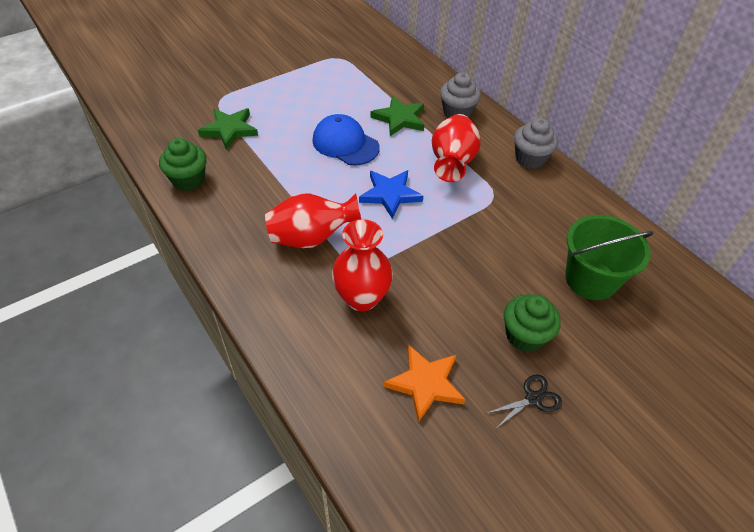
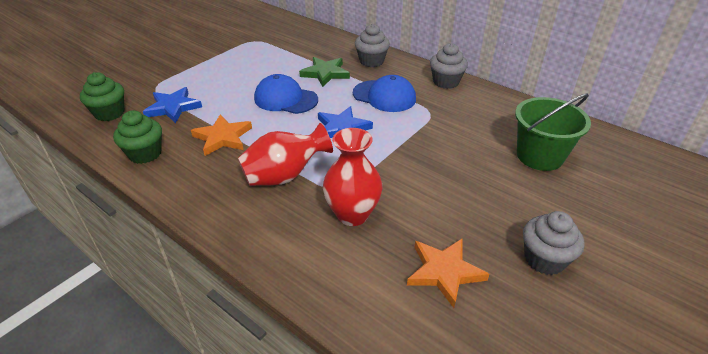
camera: 15 degrees left, 10 degrees down
(229, 130) = (173, 107): green star -> blue star
(267, 178) = (223, 137): none -> orange star
(452, 163) = (384, 96): red vase -> blue cap
(524, 335) = (510, 210): green cupcake -> green cupcake (109, 113)
(533, 398) = (544, 259): black scissors -> grey cupcake

